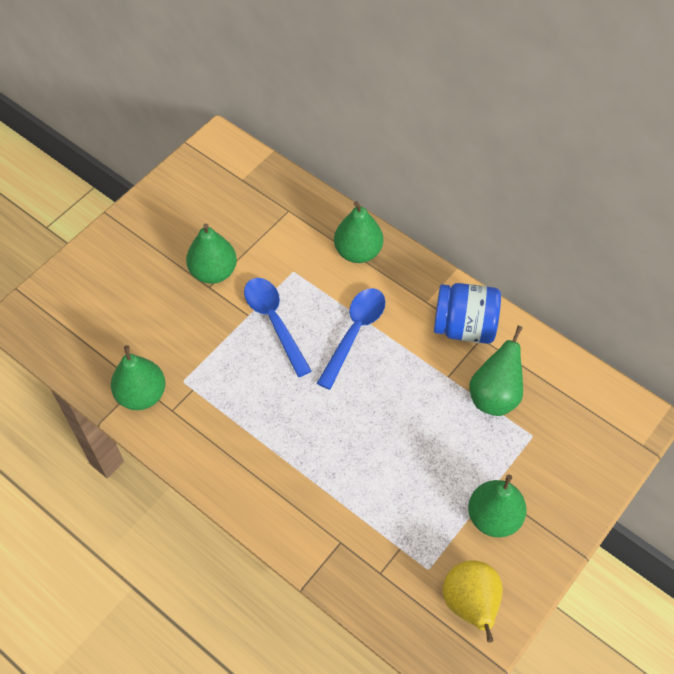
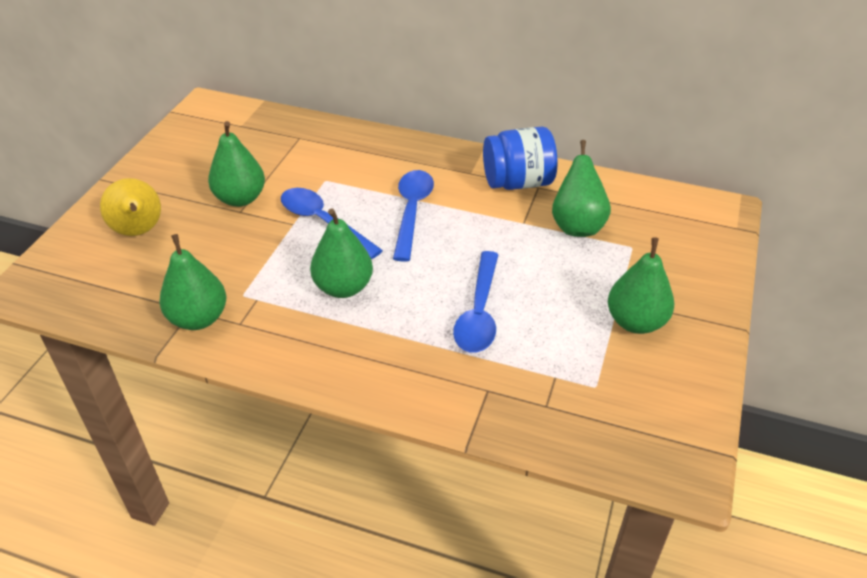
camera: 20 degrees left, 15 degrees down
(358, 252) = (384, 152): green pear -> green pear (343, 287)
(366, 463) = (479, 312): none -> blue spoon
(470, 604) = (658, 405): yellow pear -> yellow pear (139, 231)

